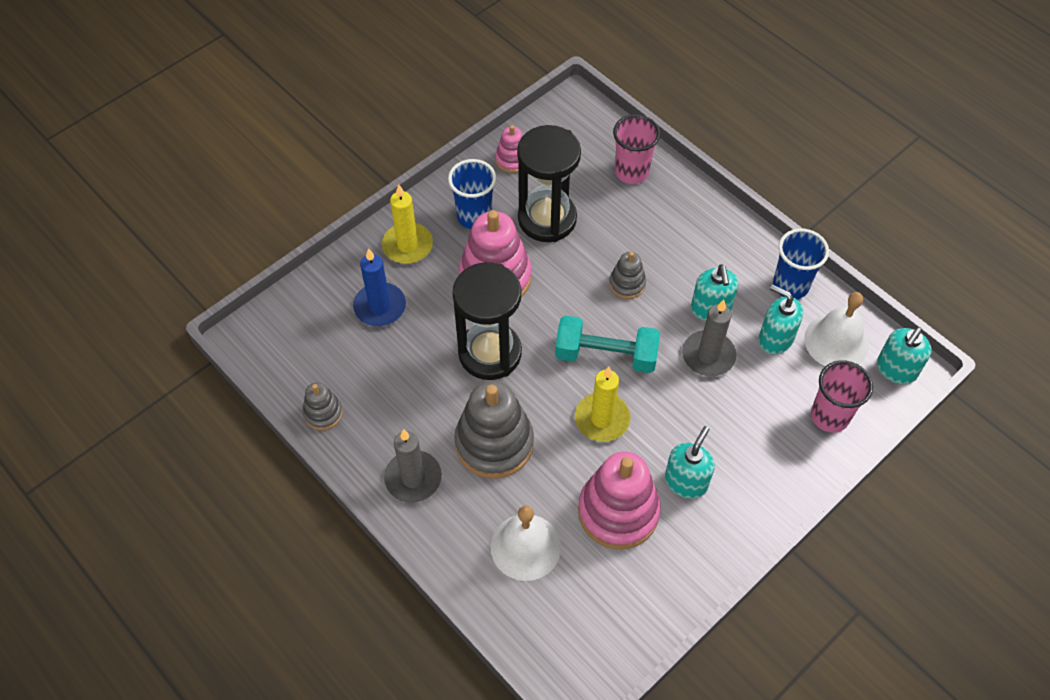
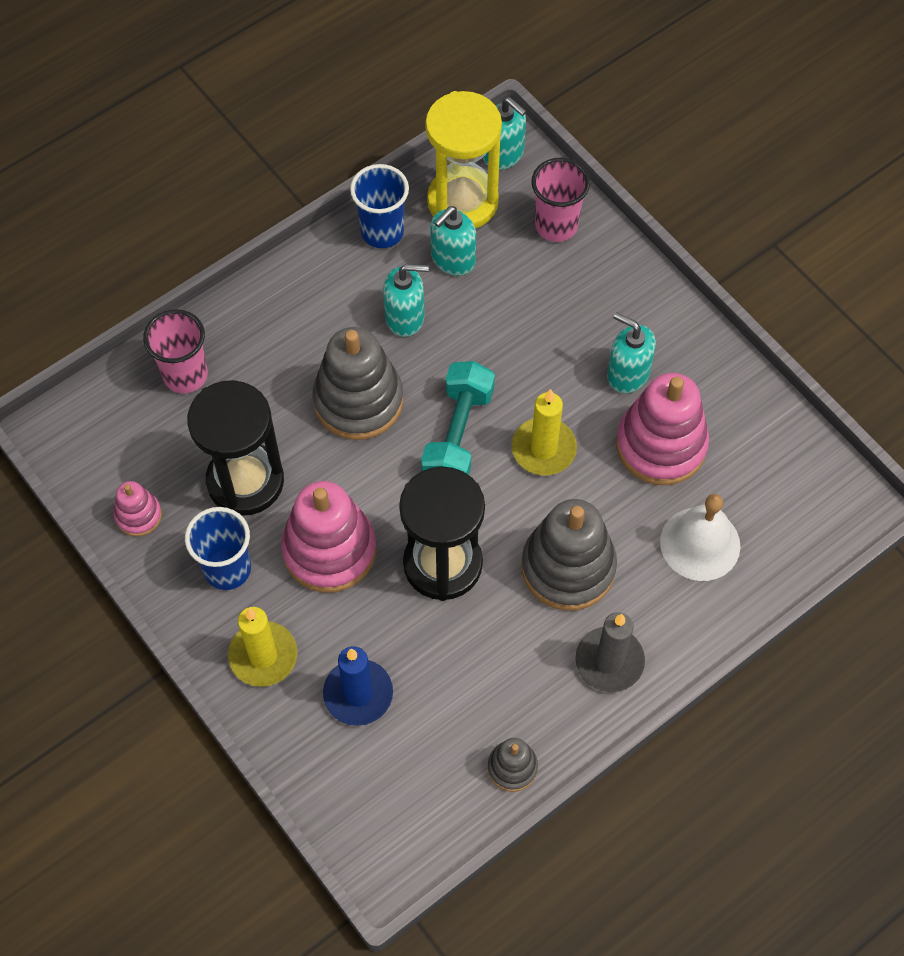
camera: 85 degrees left, 5 degrees up
(627, 284) = (358, 401): grey stacking toy -> grey stacking toy, size x1.99
(708, 355) = (468, 329): grey candle -> none
(836, 341) = (462, 201): white bell -> yellow hourglass

